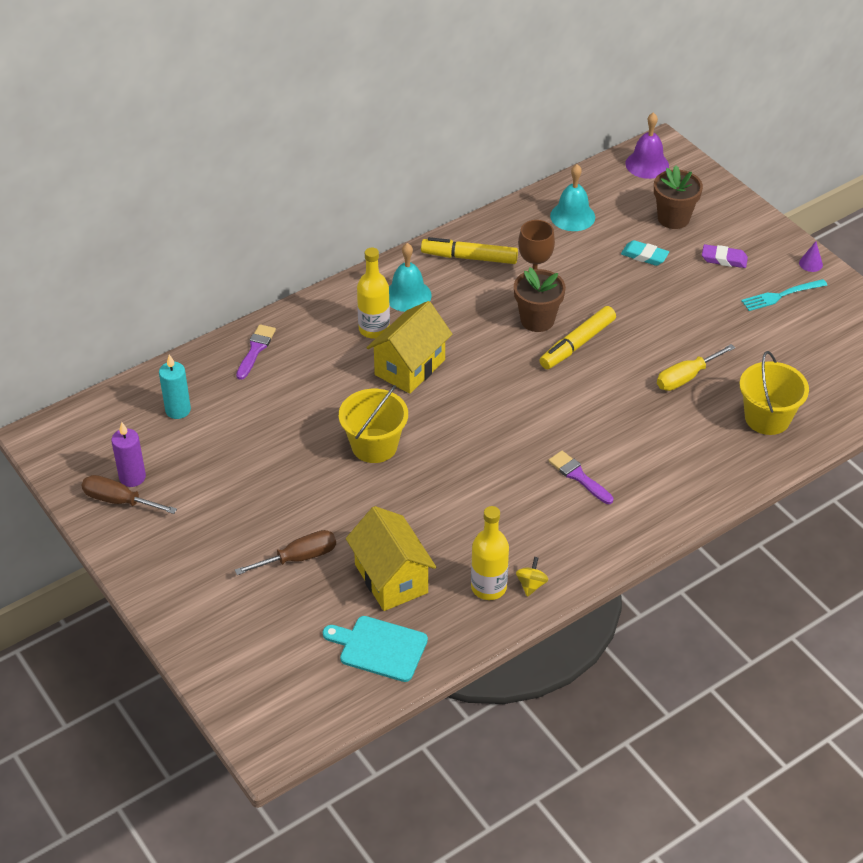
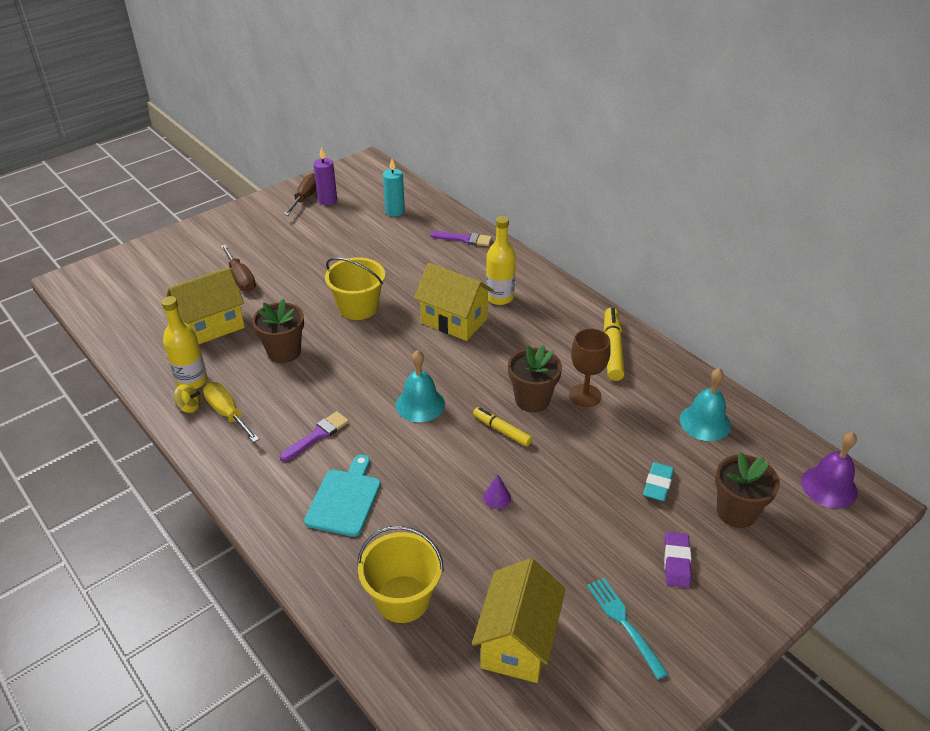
camera: 85 degrees right, 5 degrees down
(379, 648) = (143, 324): turquoise cutting board -> turquoise cutting board (345, 499)
(407, 295) = (548, 314): turquoise bell -> turquoise bell (420, 404)
(447, 508) = (284, 352): none -> brown flower pot
(577, 344) = (502, 430): yellow marker -> yellow marker, size x0.64
(686, 377) = (462, 521): yellow screwdriver -> yellow screwdriver (227, 413)
(801, 354) = (517, 642): none -> yellow house
(810, 263) = (699, 662): purple cone -> purple cone (497, 497)

